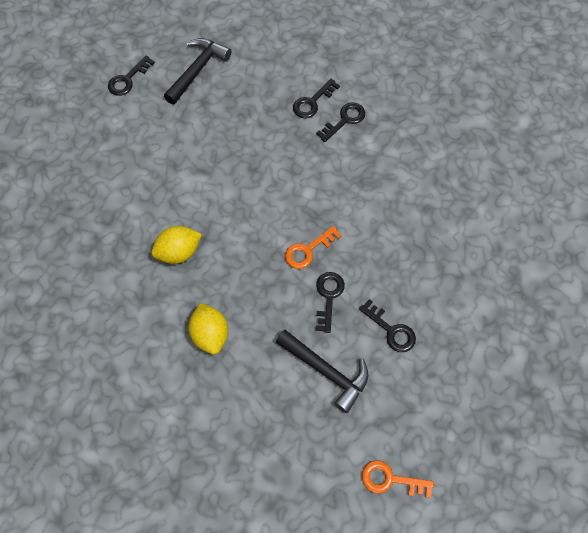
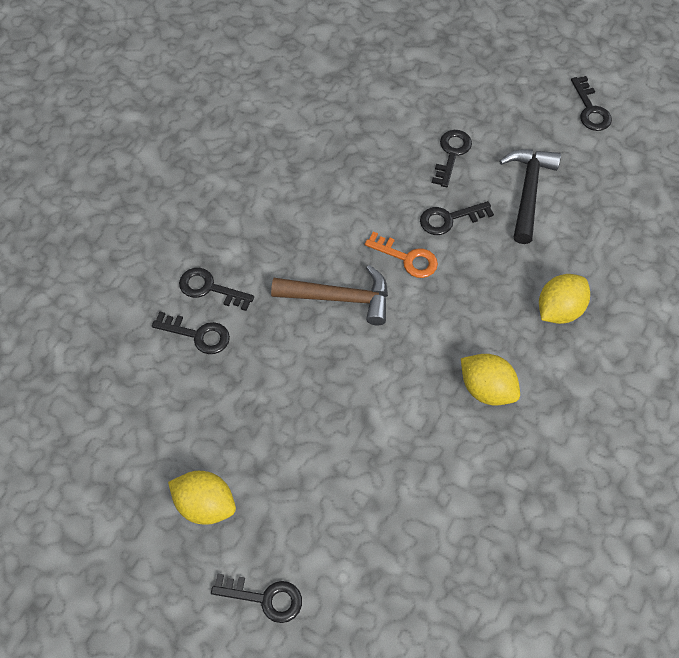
camera: 115 degrees left, 5 degrees down
(197, 70) = (205, 505): black hammer -> yellow lemon
(297, 192) = (339, 298): none -> brown hammer
(390, 479) = (590, 109): orange key -> black key

